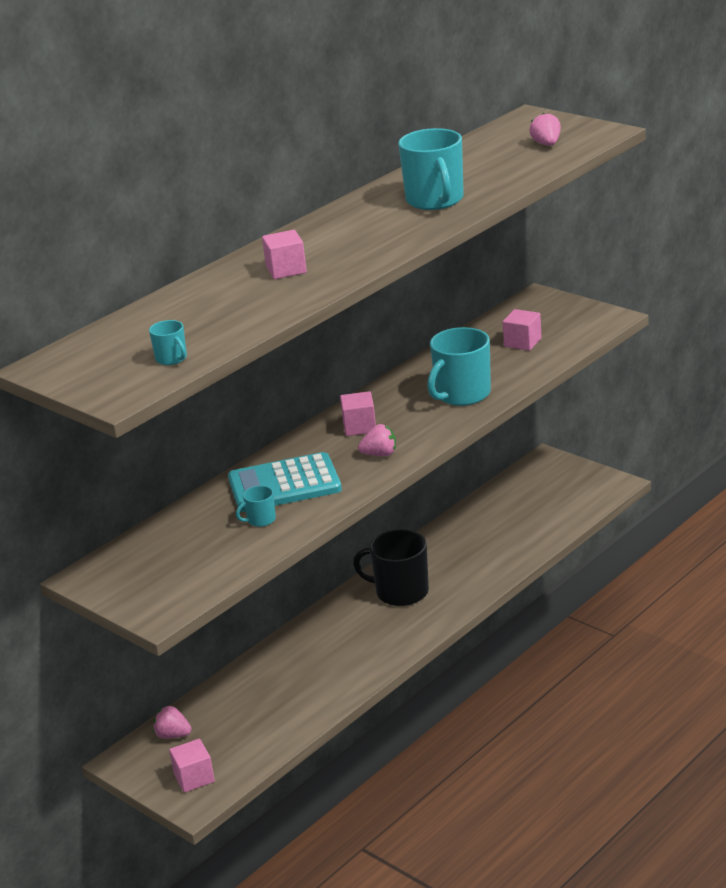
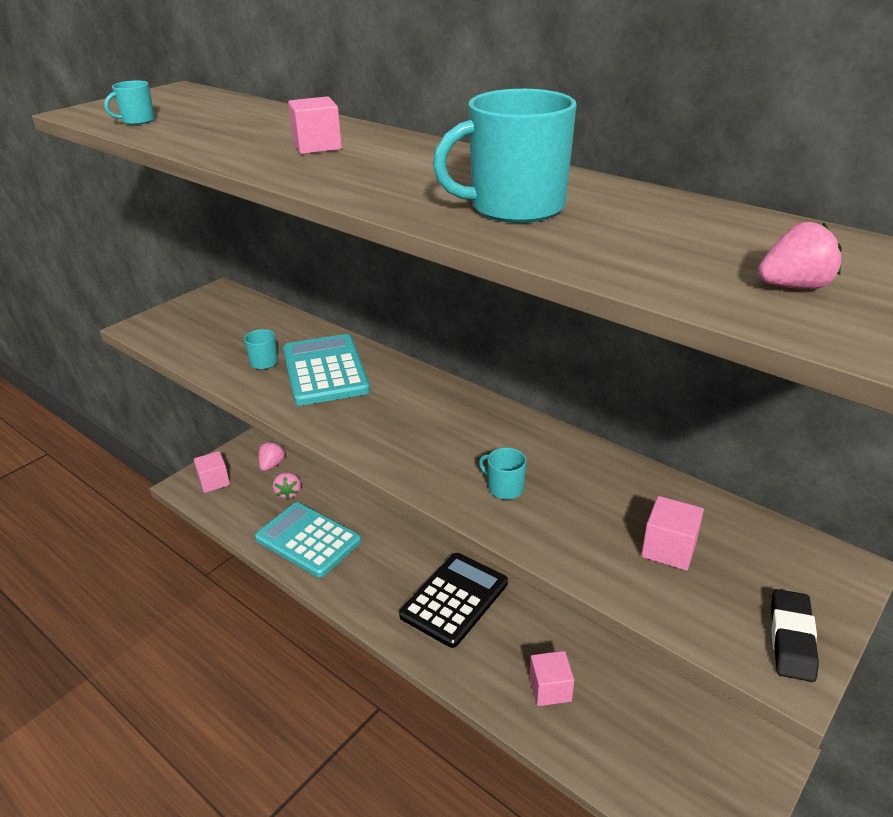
camera: 85 degrees right, 5 degrees up
(310, 688) = (308, 540): none -> turquoise calculator
(359, 427) = (434, 410): pink cube -> pink cube (550, 689)
(380, 454) = (366, 427): pink strawberry -> pink strawberry (288, 493)
(400, 592) = (454, 599): black mug -> black calculator
(462, 394) = (504, 488): turquoise mug -> turquoise mug, size x0.47
(590, 315) = (791, 639): none -> black eraser

